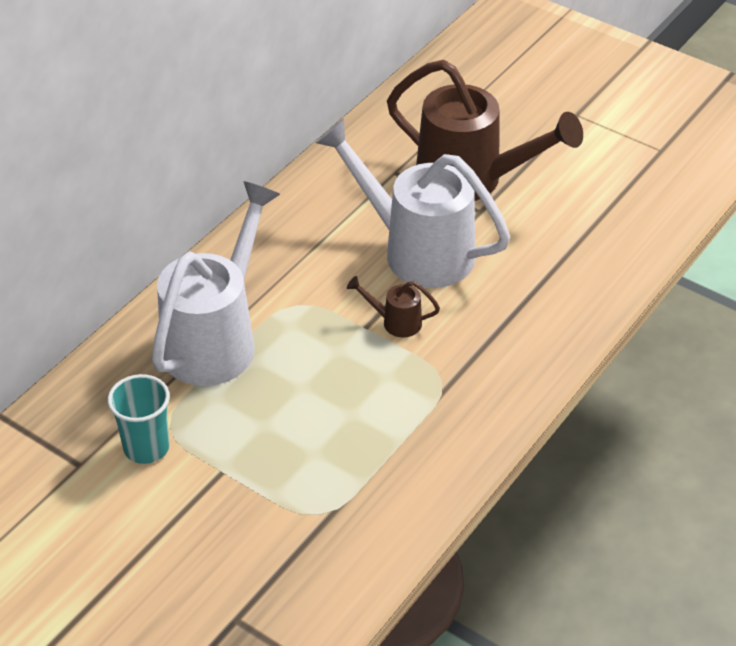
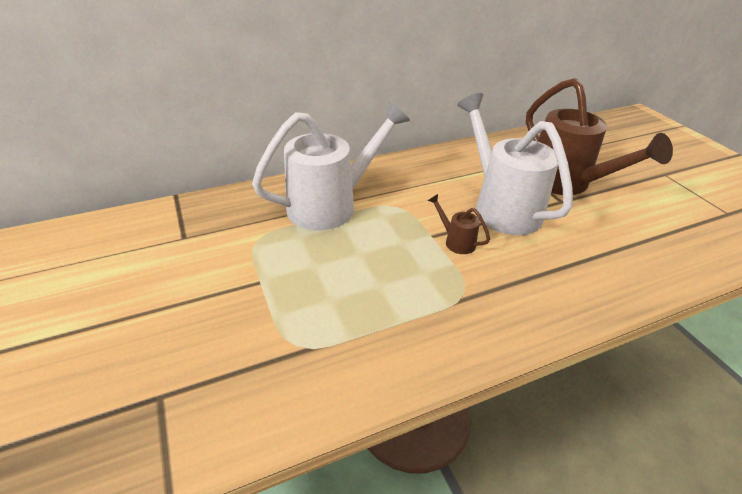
camera: 30 degrees right, 5 degrees down
(146, 447) = (230, 246): turquoise cup -> none

